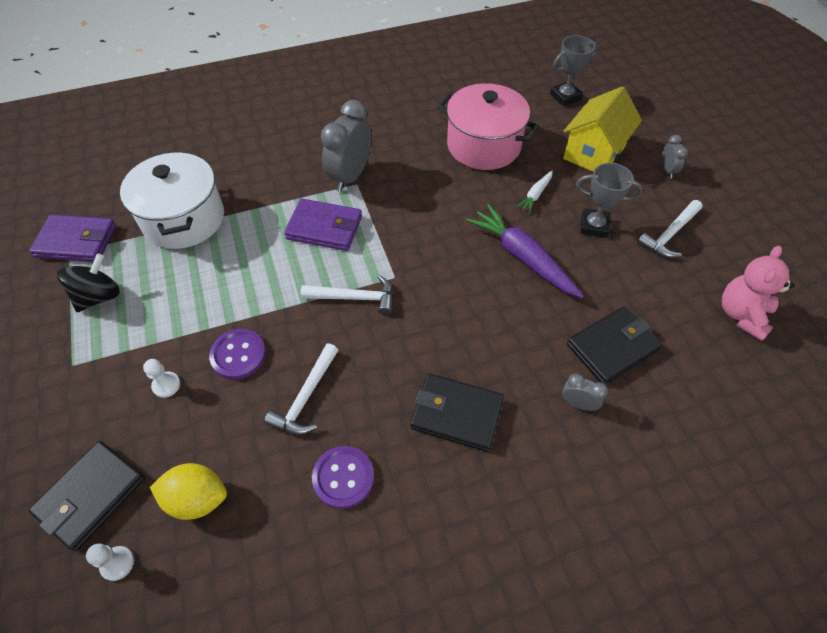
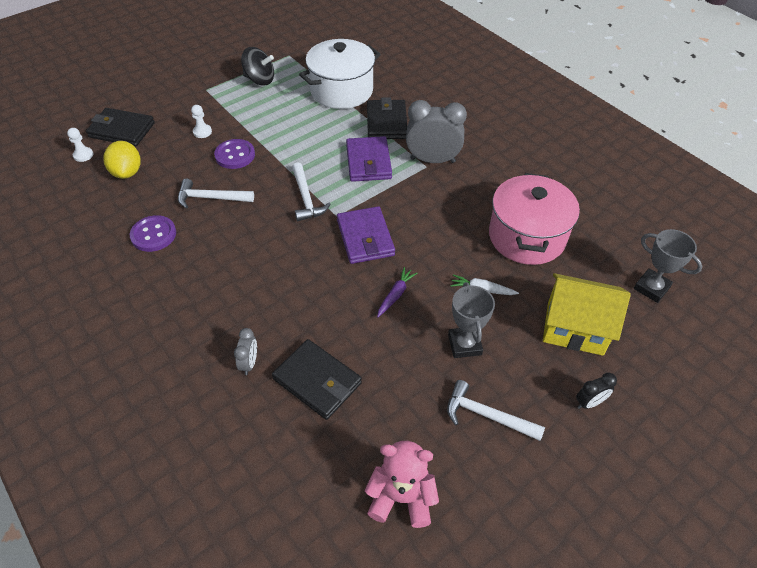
camera: 70 degrees right, 5 degrees down
(76, 241) = (299, 54): purple wallet -> purple wallet (365, 238)
(456, 414) = (218, 284): black wallet -> black wallet (386, 122)
(523, 258) = (395, 295): purple carrot -> purple carrot, size x0.49
(666, 171) = (589, 402): grey clock -> black clock

